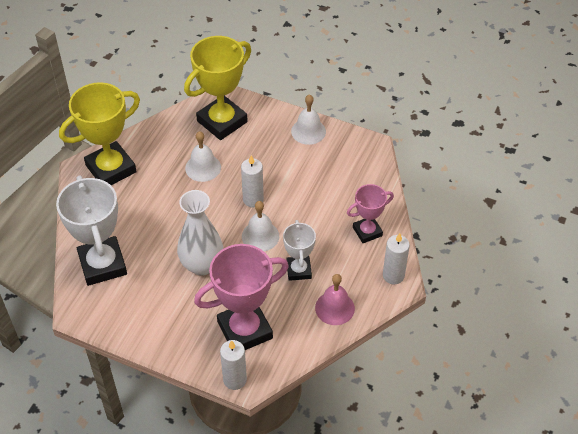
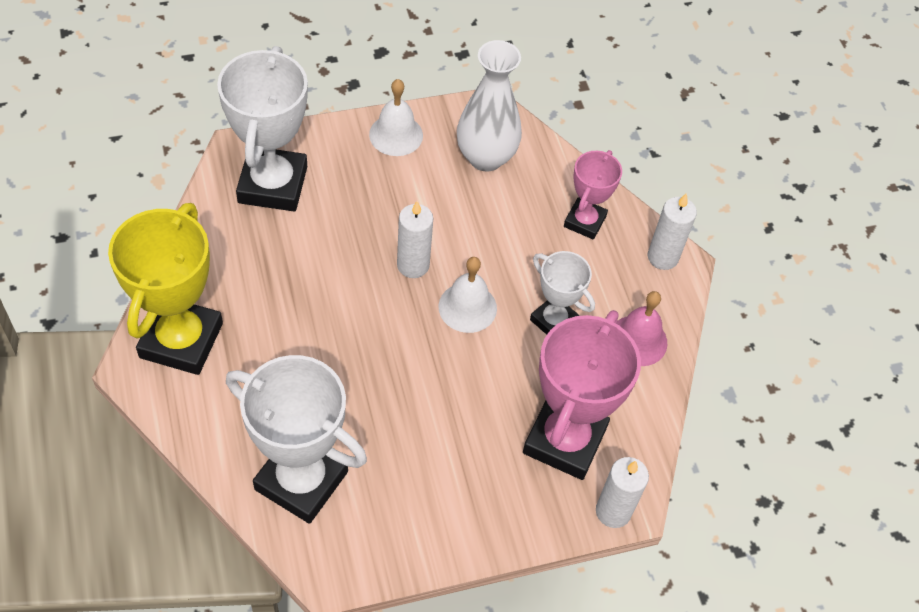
camera: 45 degrees left, 5 degrees up
(202, 265) = (432, 392): white vase -> white vase (485, 157)
(203, 167) = (307, 262): white bell -> none
(222, 121) = (272, 184): yellow trophy -> white trophy

